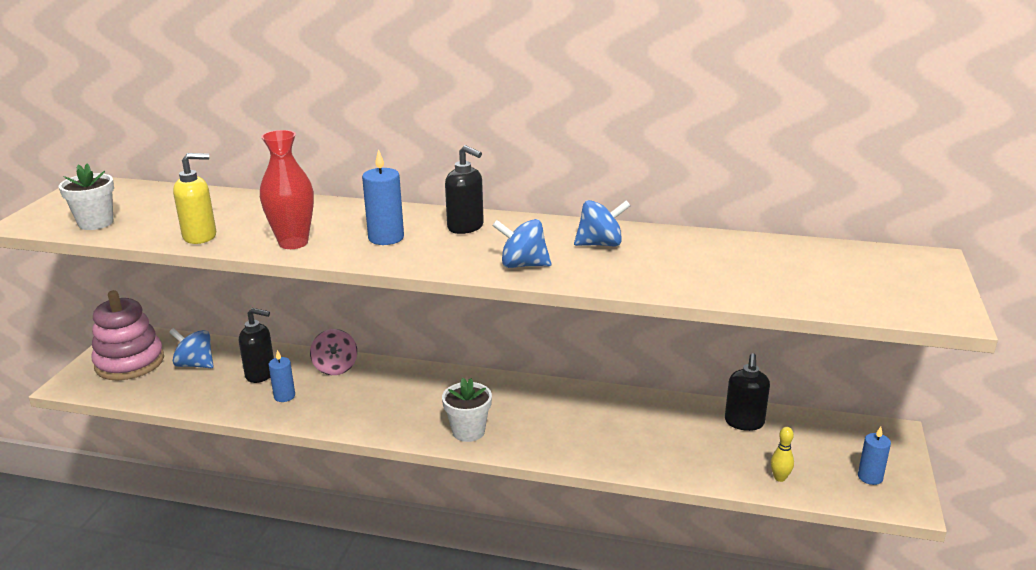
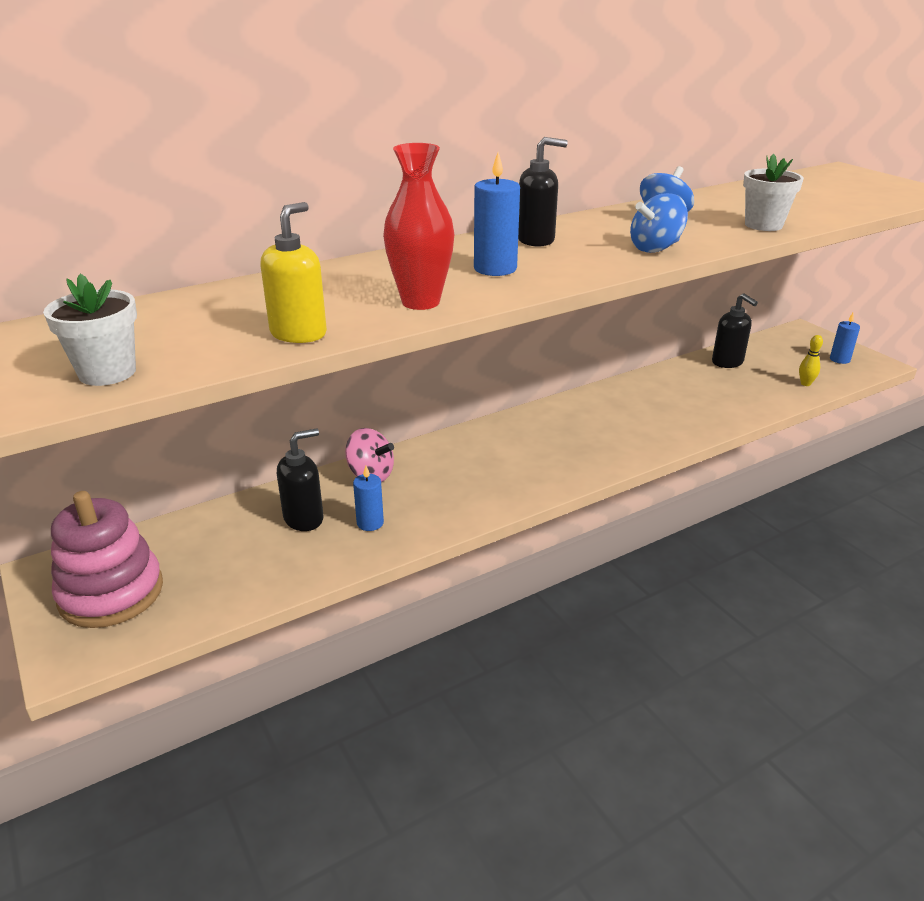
camera: 45 degrees left, 5 degrees up
(195, 364) = (206, 550): blue spinning top -> none
(468, 431) = (581, 461): white flower pot -> white flower pot (763, 225)

